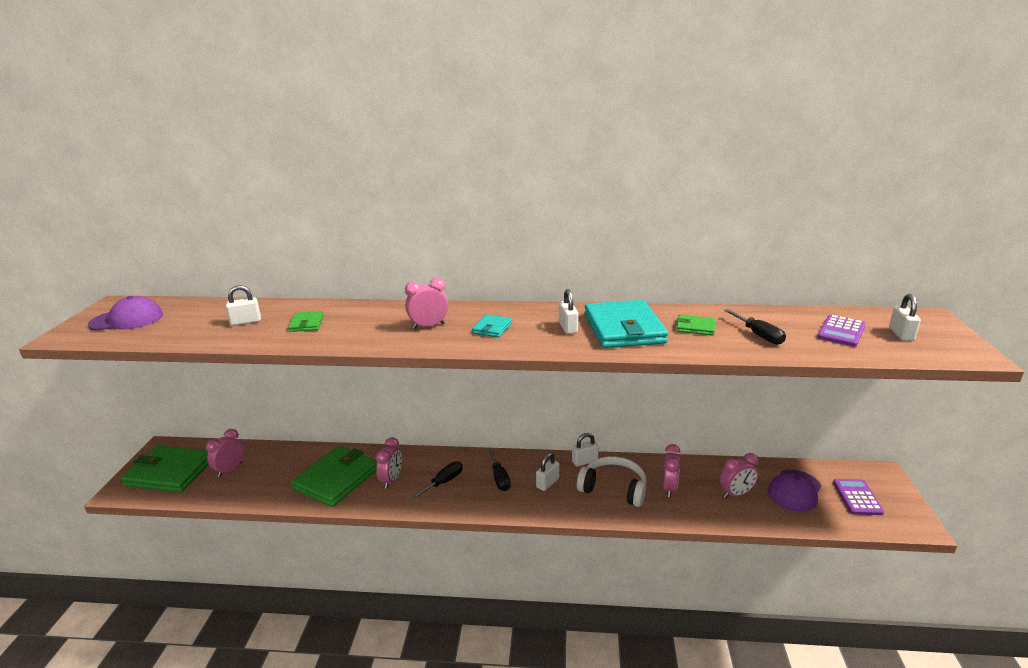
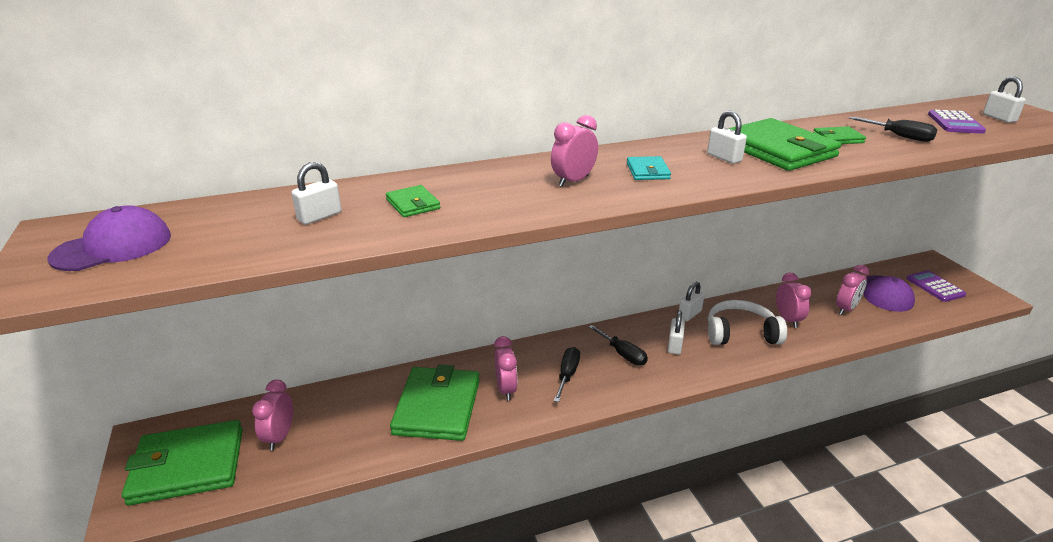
camera: 25 degrees left, 5 degrees up
(623, 329) = (777, 150): turquoise wallet -> green wallet

